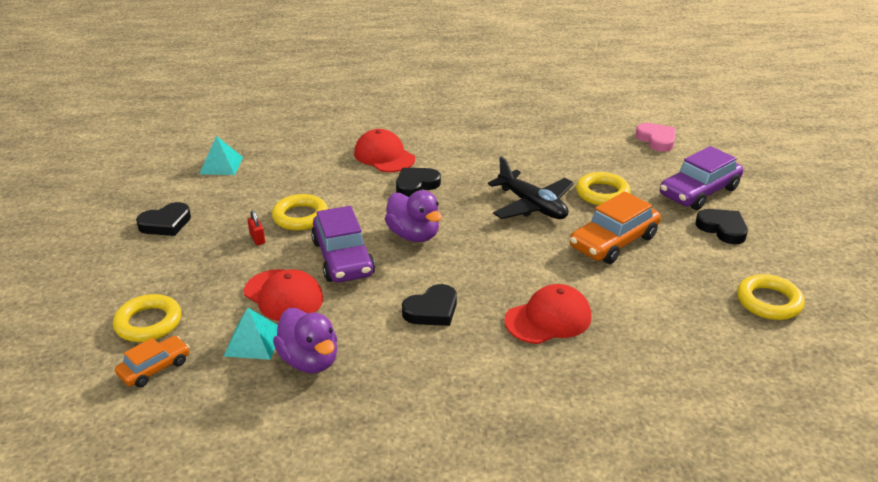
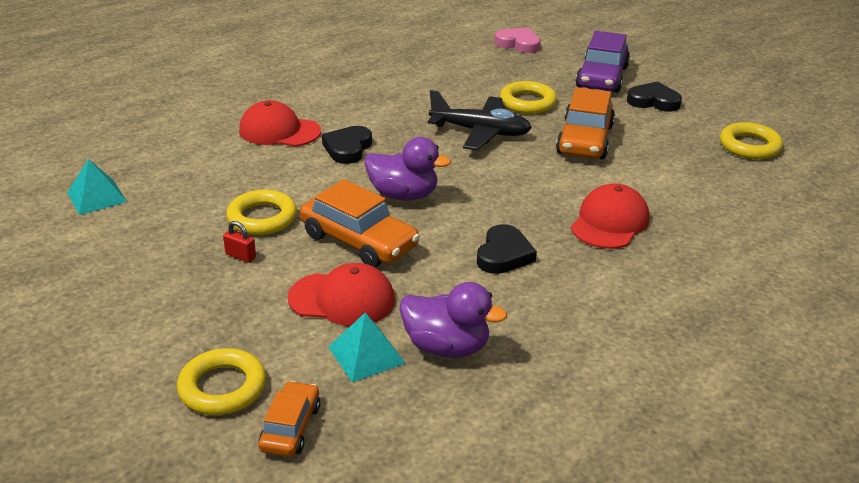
camera: 35 degrees left, 0 degrees up
(166, 223) = (106, 280): black heart -> none
(343, 258) = (359, 241): purple car -> orange car

